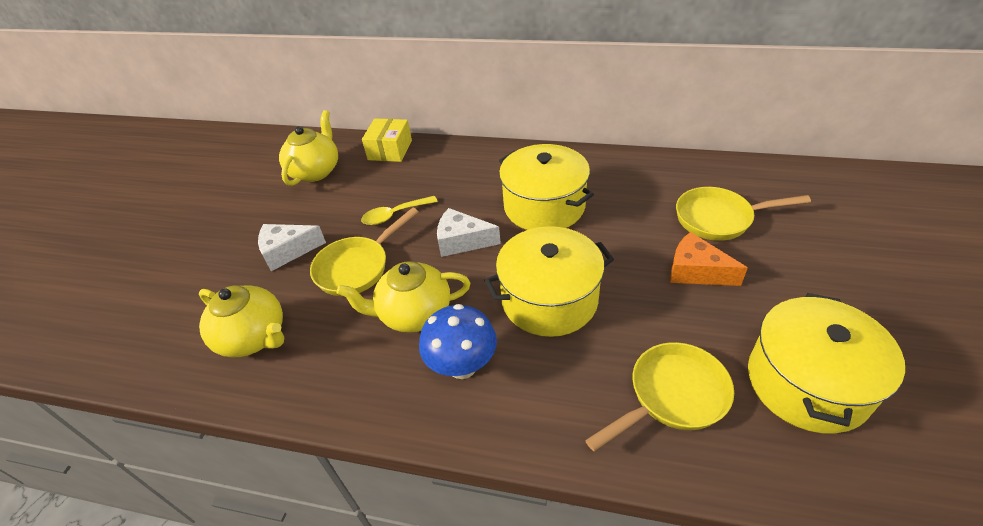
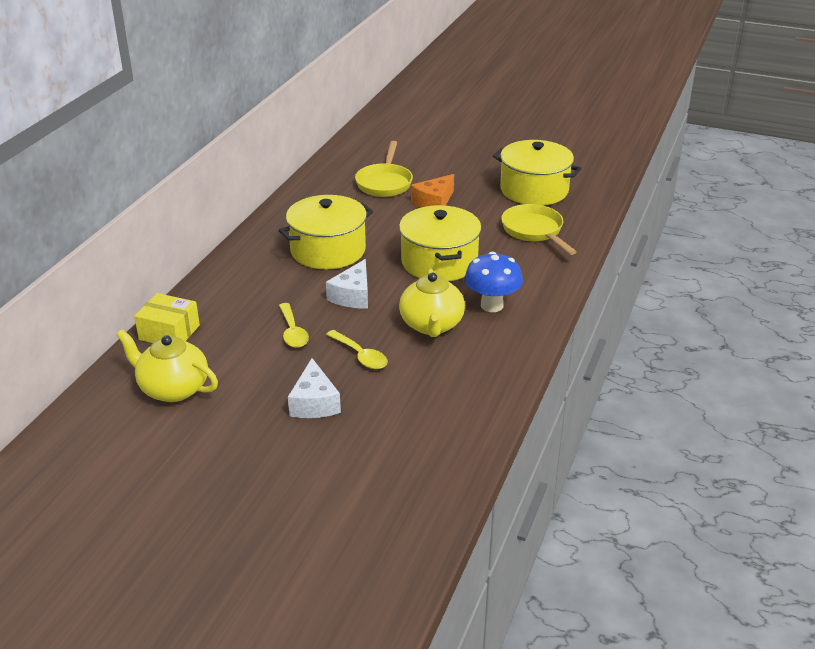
camera: 85 degrees left, 10 degrees down
(254, 337) = (429, 416): yellow teapot -> none
(357, 267) = (360, 356): yellow pan -> yellow spoon

